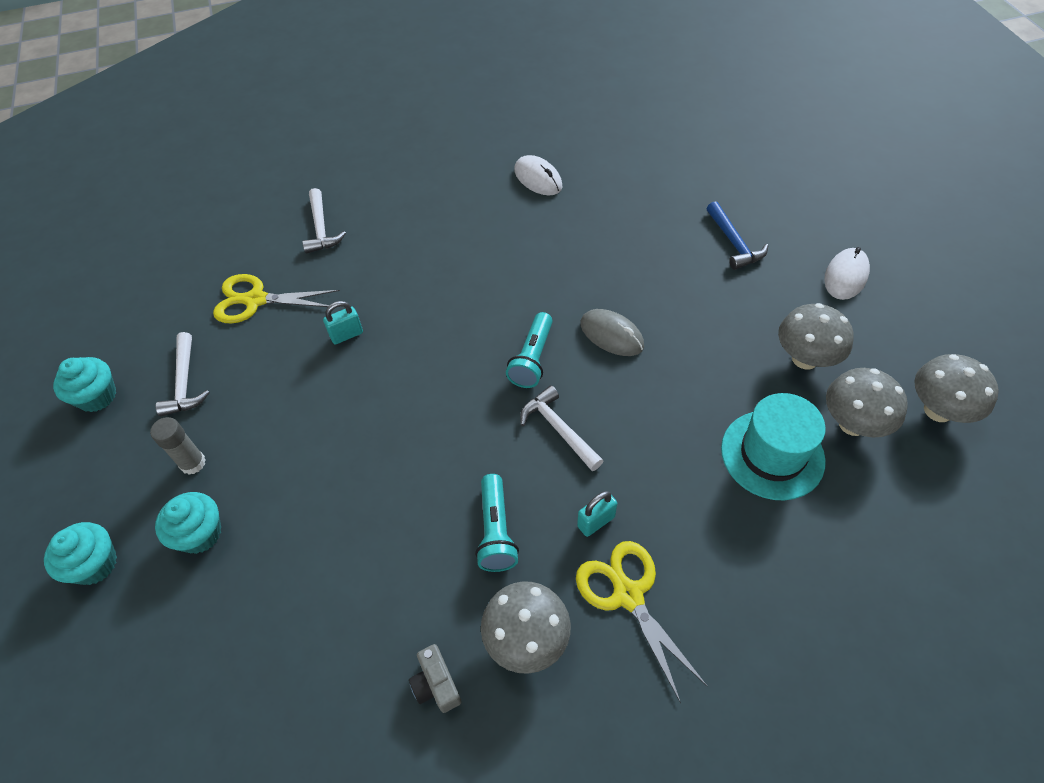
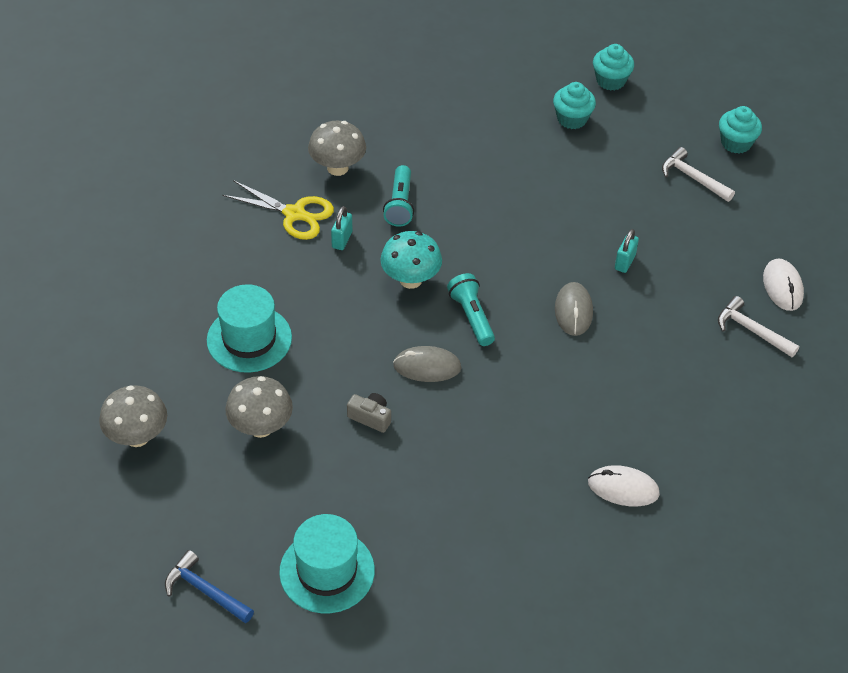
camera: 140 degrees right, 5 degrees down
(193, 463) = (623, 144): grey glue stick -> none
(255, 300) = (722, 250): yellow scissors -> none
(436, 684) = (370, 128): grey camera -> grey camera (370, 417)
(438, 316) = (573, 311): none -> grey mouse
(496, 531) = (400, 204): turquoise flashlight -> turquoise flashlight turned 135 degrees counterclockwise
(558, 429) = (410, 280): white hammer -> turquoise mushroom
(734, 243) = (384, 514): blue hammer -> blue hammer (205, 591)
(805, 227) = (327, 571): none -> turquoise hat
(845, 276) = (262, 531): white mouse -> white mouse (782, 287)
(852, 424) = (200, 391): grey mushroom -> none

